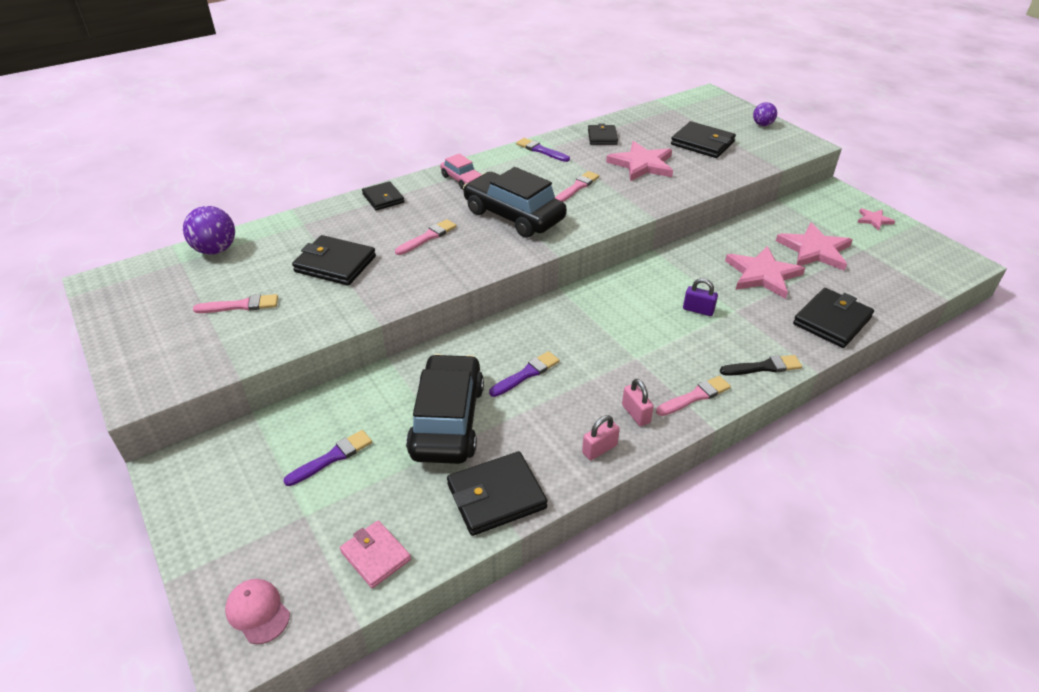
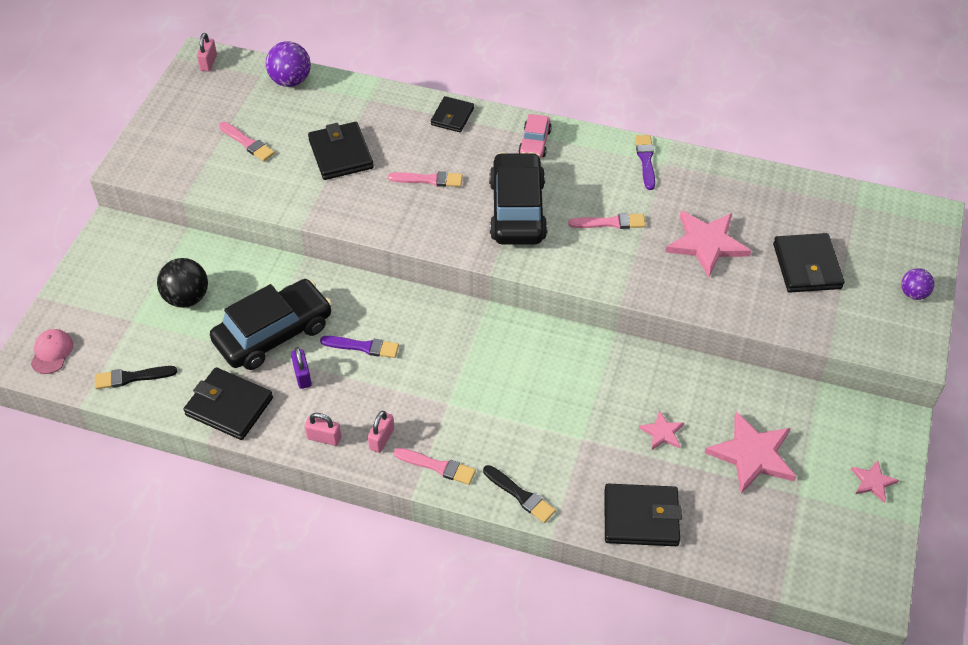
camera: 50 degrees right, 10 degrees up
(113, 281) = (208, 63): none -> pink padlock
(332, 457) = (187, 298): purple brush -> black ball
(376, 556) = (131, 377): pink wallet -> black brush
(602, 137) = (724, 187): black wallet -> none
(698, 310) = (555, 411): purple padlock -> purple padlock (302, 376)
(762, 274) = (662, 432): pink star -> pink star, size x0.51

